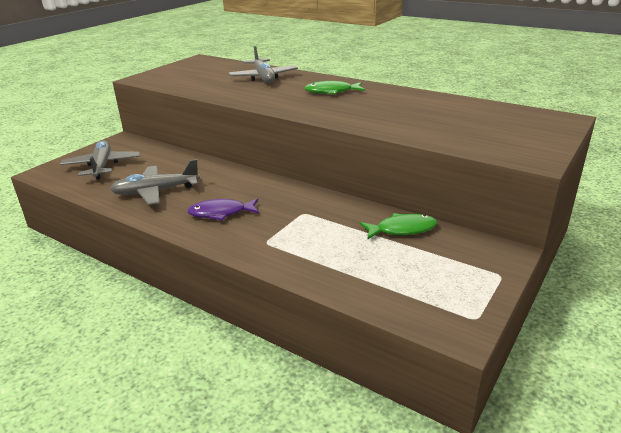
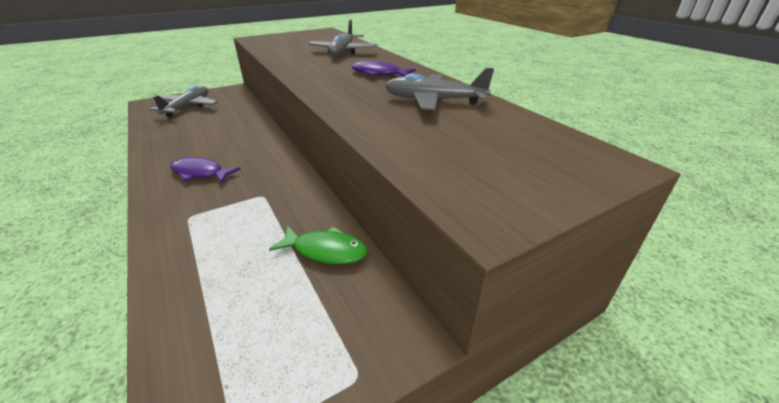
camera: 25 degrees right, 5 degrees up
(155, 192) = (187, 138): grey plane -> grey plane (433, 101)
(331, 91) = (378, 74): green fish -> purple fish

